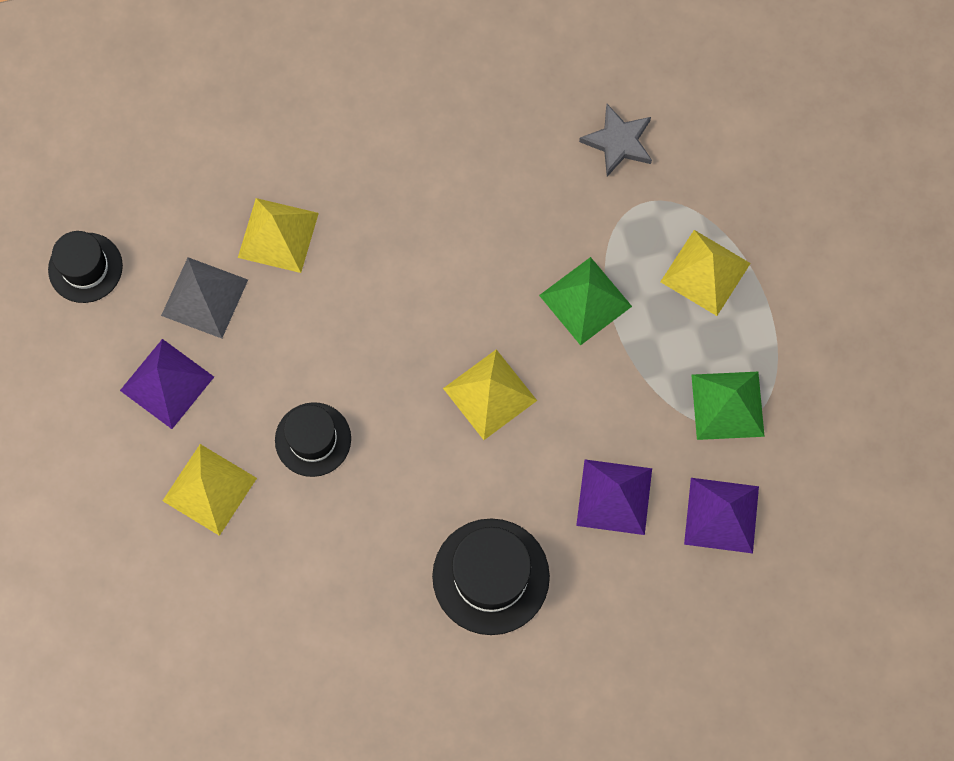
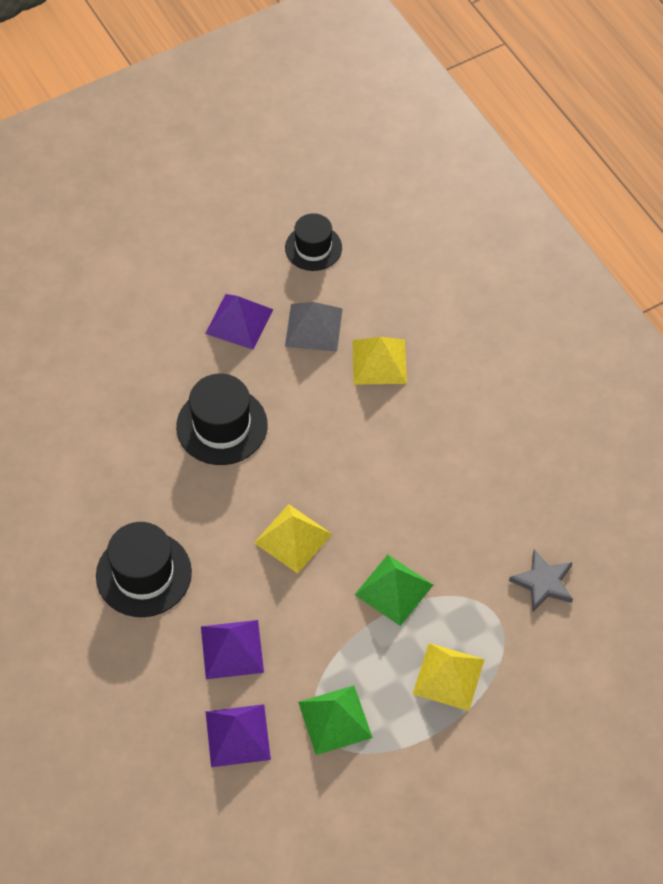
camera: 75 degrees right, 15 degrees down
(209, 489) = (165, 369): yellow pyramid -> none
(313, 439) = (222, 426): black hat -> black hat, size x1.50

